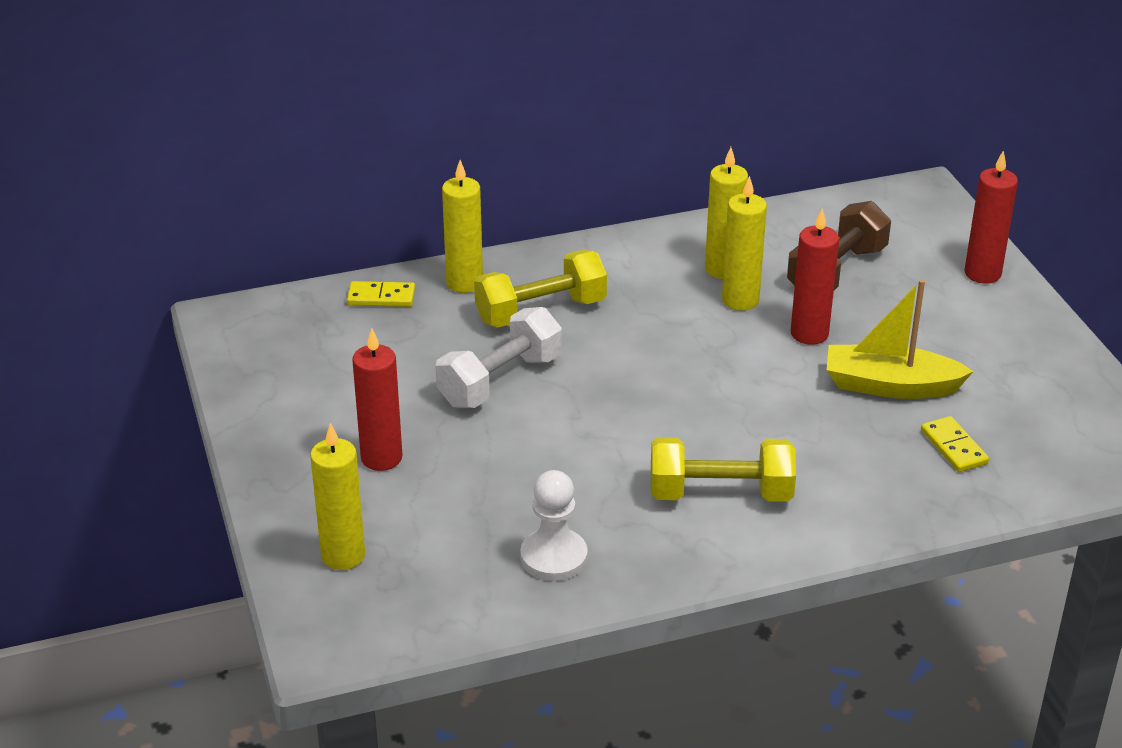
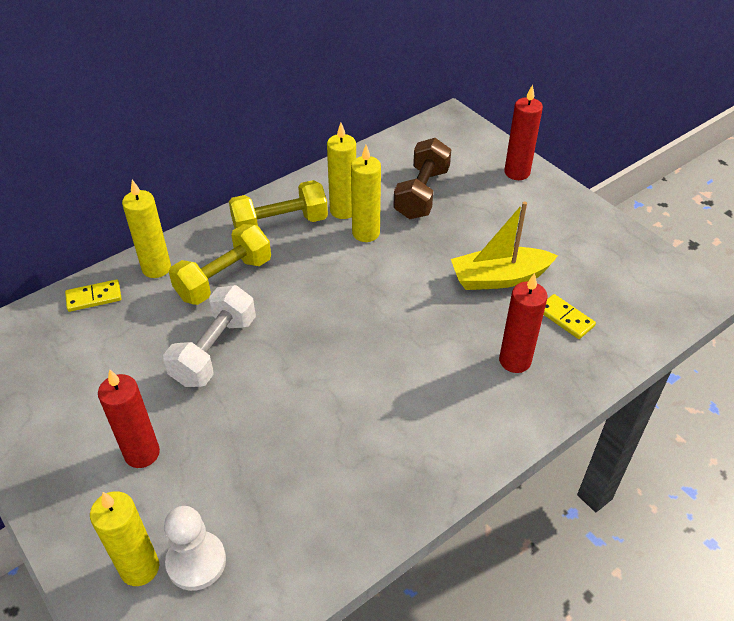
camera: 20 degrees left, 10 degrees up
(554, 557) = (318, 512): white pawn -> white pawn (196, 562)
(720, 494) = (422, 408): yellow dumbbell -> yellow dumbbell (280, 224)
(809, 334) = (425, 249): red candle -> red candle (515, 361)

